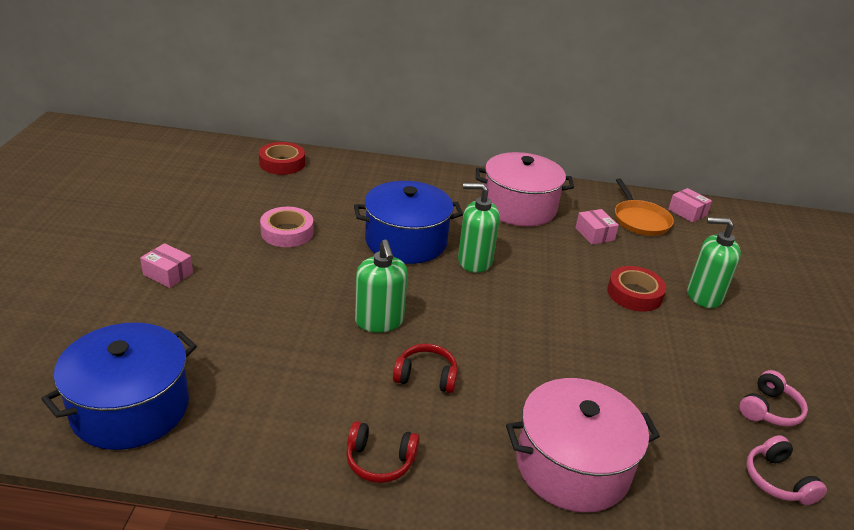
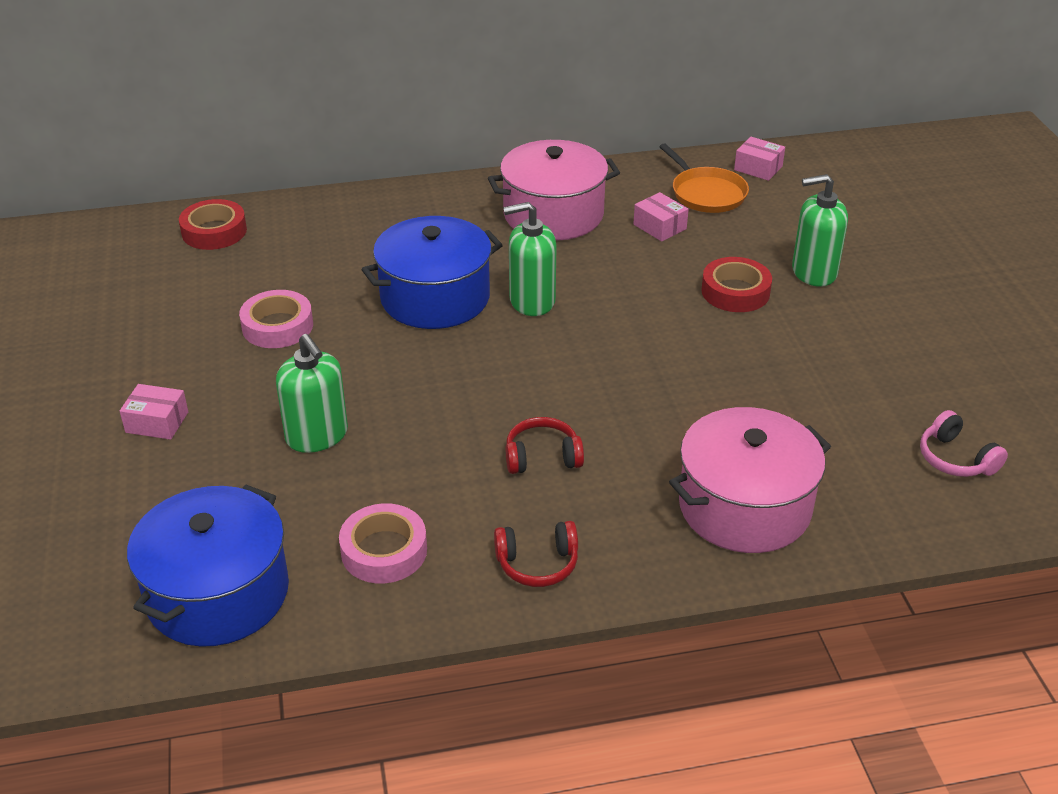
camera: 15 degrees left, 5 degrees up
(268, 413) = (384, 551): none -> pink tape
(379, 321) = (455, 407): green soap dispenser -> green soap dispenser (317, 436)
(769, 409) = (925, 386): pink headphones -> none

